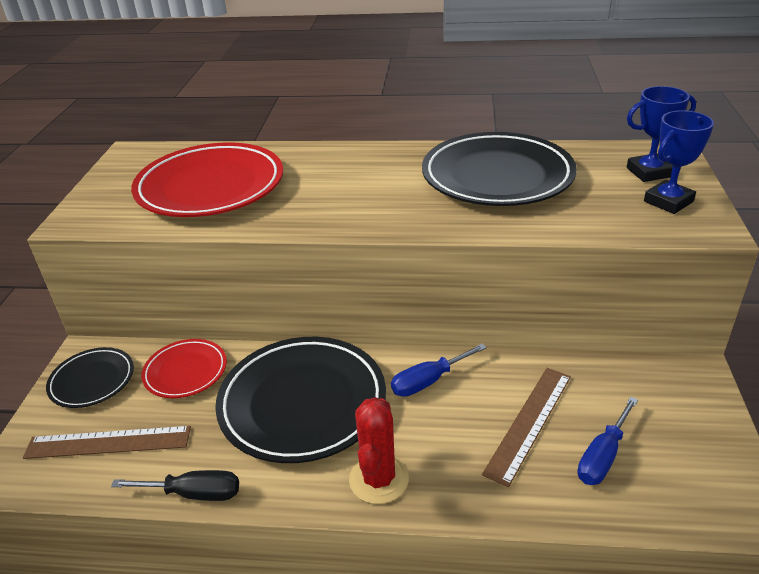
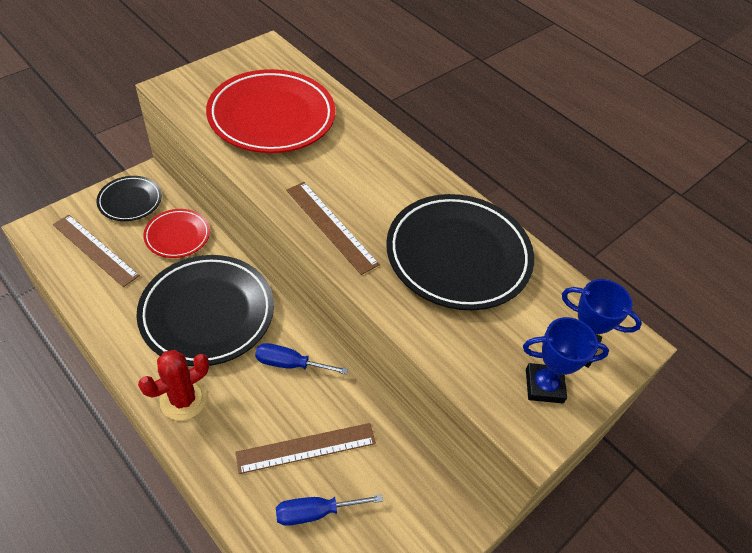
camera: 35 degrees right, 15 degrees up
(194, 493) = (95, 319): black screwdriver -> none
(379, 216) = (331, 226): none -> brown ruler

